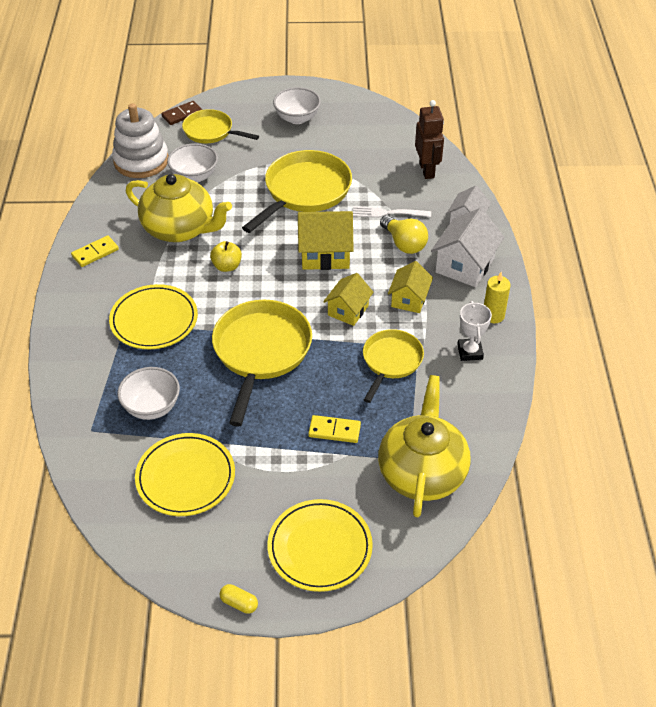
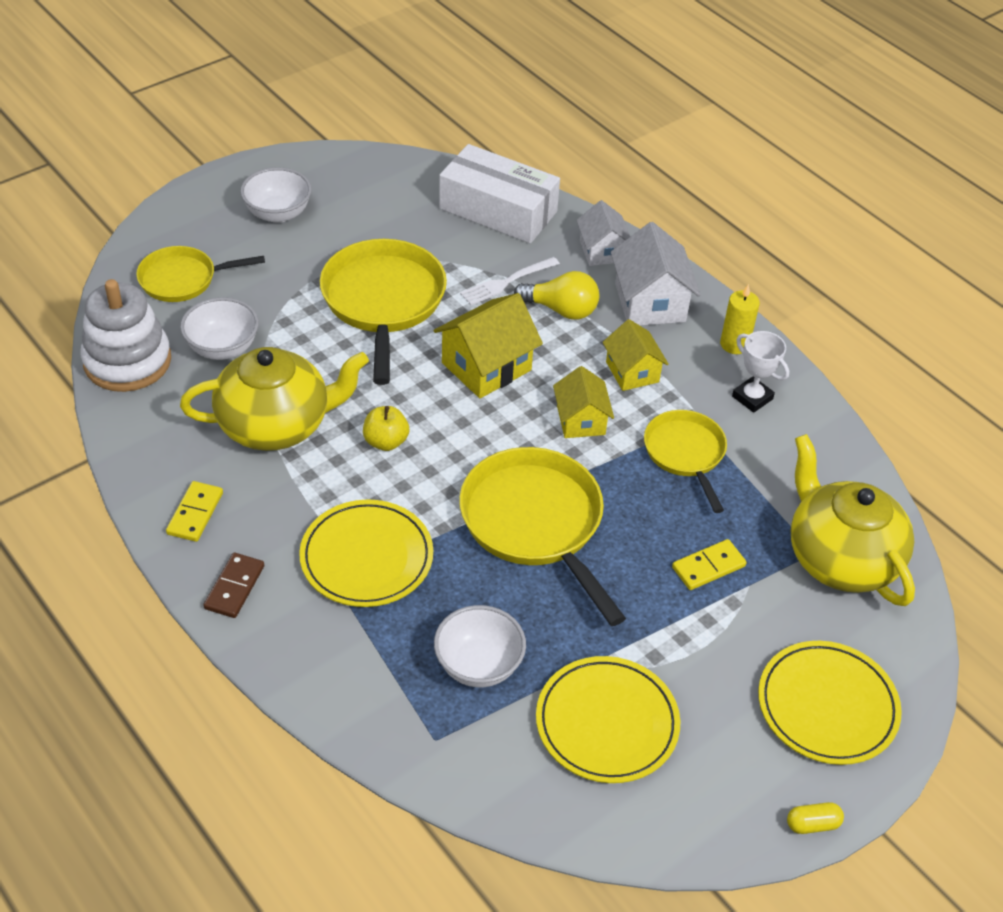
camera: 40 degrees left, 0 degrees up
(182, 114) = (118, 274): brown domino -> brown domino (234, 587)
(427, 170) = (498, 210): brown robot -> white box

